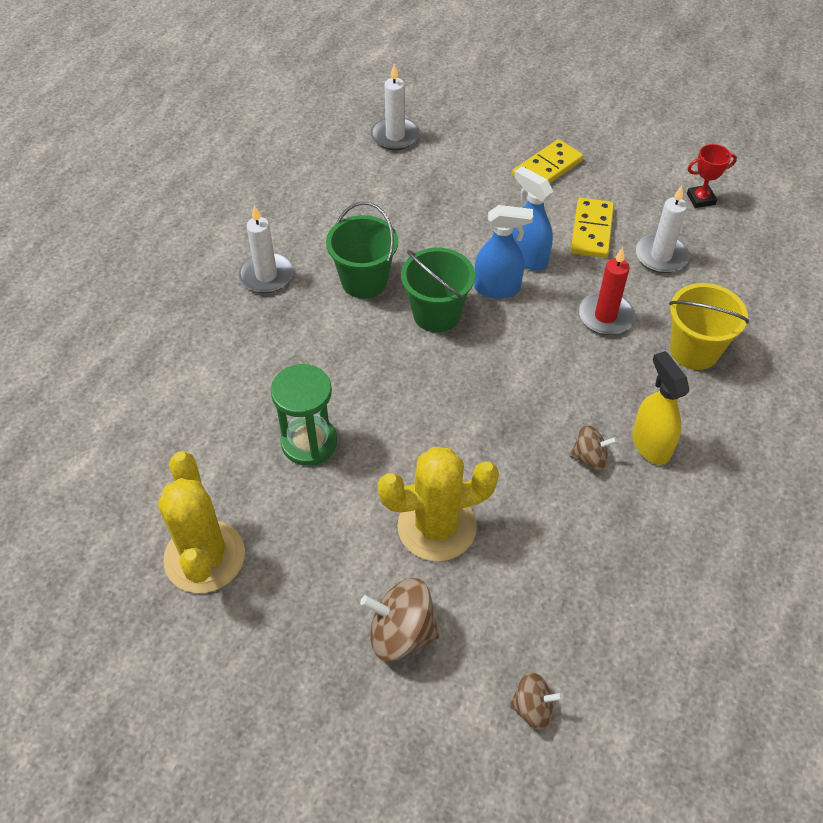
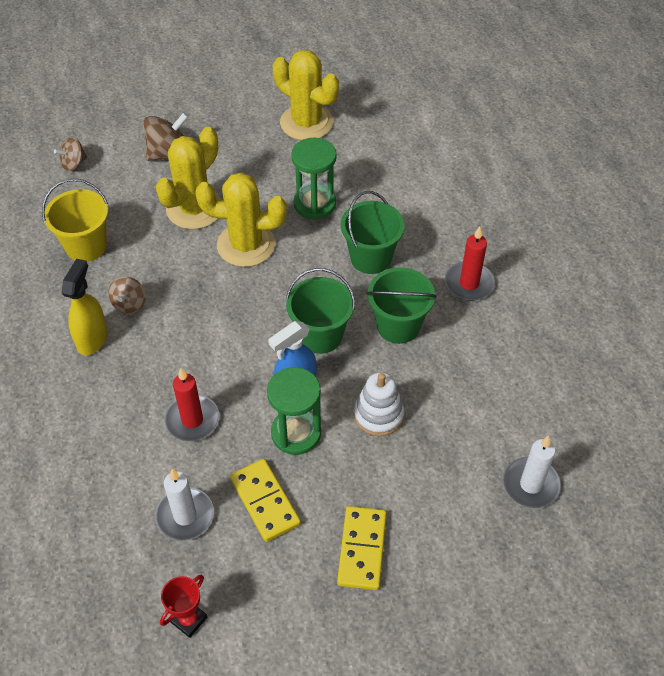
camera: 140 degrees right, 0 degrees up
(266, 275) = (469, 283): white candle -> red candle
(320, 351) = (370, 258): none -> green bucket
(421, 444) = (246, 245): none -> yellow cactus
(452, 232) = (378, 415): none -> white stacking toy
(528, 257) = (296, 433): blue spray bottle -> green hourglass
(589, 457) = (129, 304): brown spinning top -> brown spinning top turned 45 degrees counterclockwise
(650, 444) = (92, 338): yellow spray bottle -> yellow spray bottle turned 105 degrees counterclockwise
(694, 350) = (101, 436): yellow bucket -> yellow bucket (86, 246)

